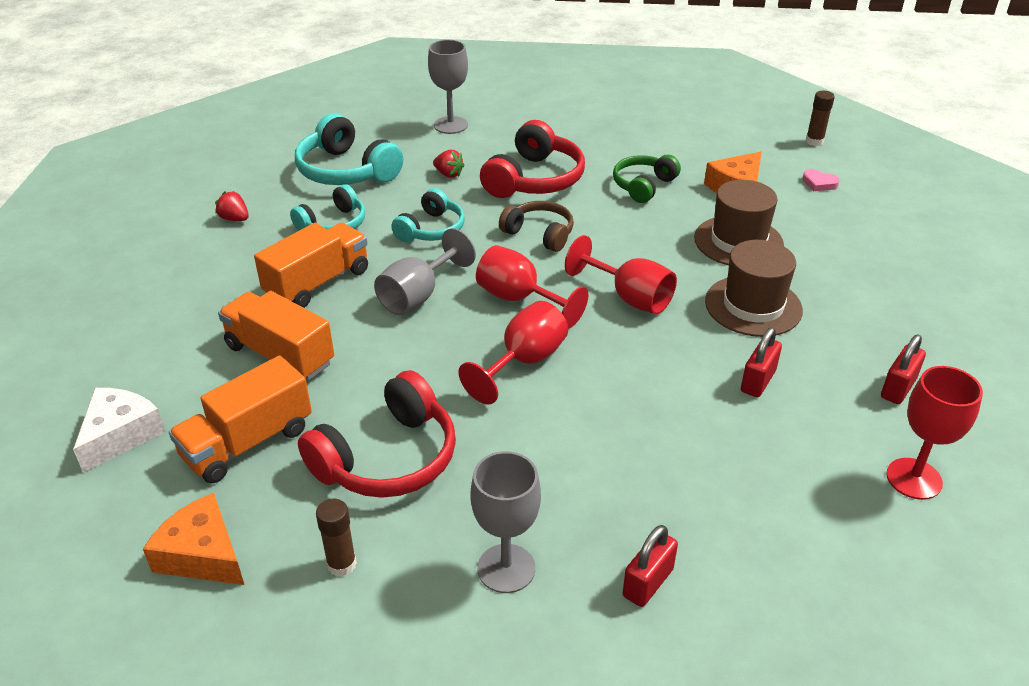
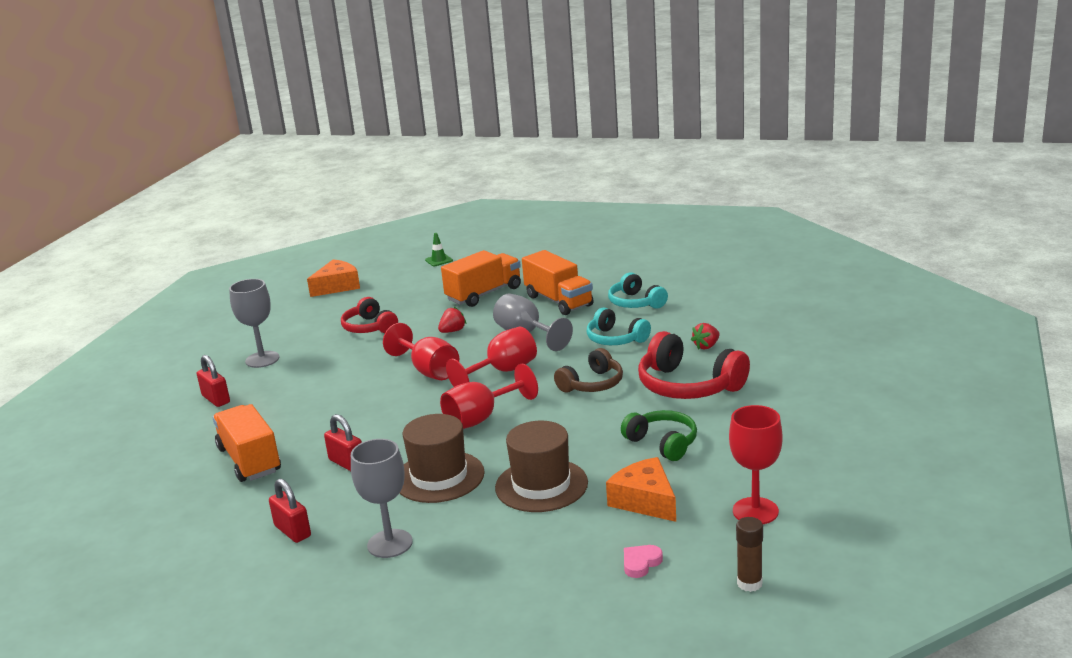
camera: 105 degrees right, 15 degrees down
(120, 435) = (439, 260): white cheese -> green traffic cone
(234, 219) = (654, 270): red strawberry -> red strawberry (452, 331)
(247, 443) = (410, 290): orange truck -> orange truck (249, 460)
(341, 564) = (302, 318): brown glue stick -> none
(346, 171) = (720, 304): turquoise headphones -> none
(387, 458) = (369, 327): red headphones -> red headphones, size x0.63
(450, 125) = (806, 348): grey goblet -> grey goblet (390, 544)
(914, 479) = (203, 513): red goblet -> red goblet (755, 511)

